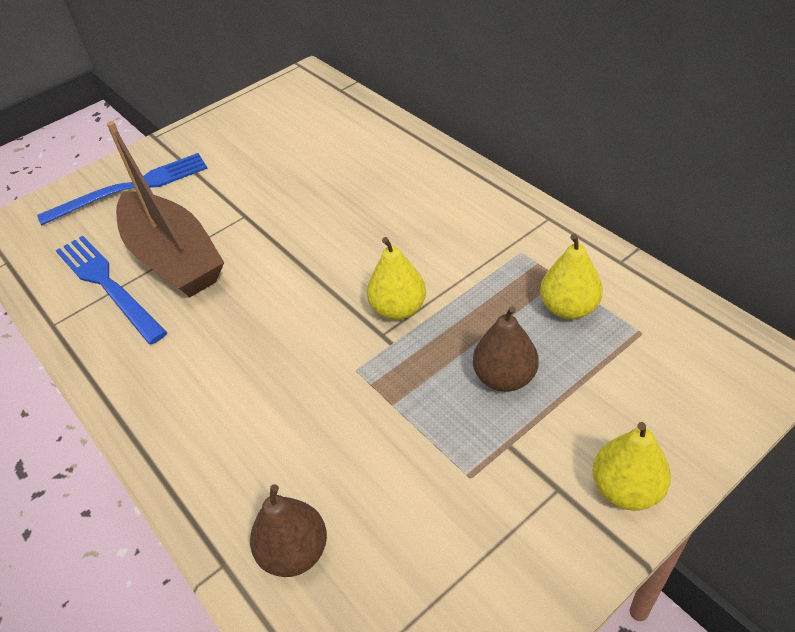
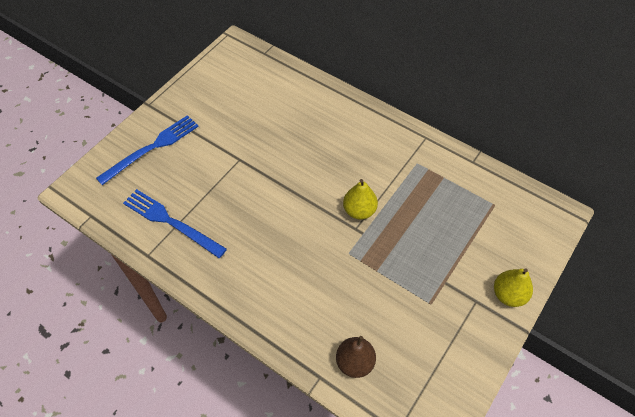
camera: 20 degrees left, 10 degrees up
(173, 258) = (206, 196): brown boat -> none
(504, 377) = (431, 244): brown pear -> none
(568, 308) = (453, 195): yellow pear -> none

